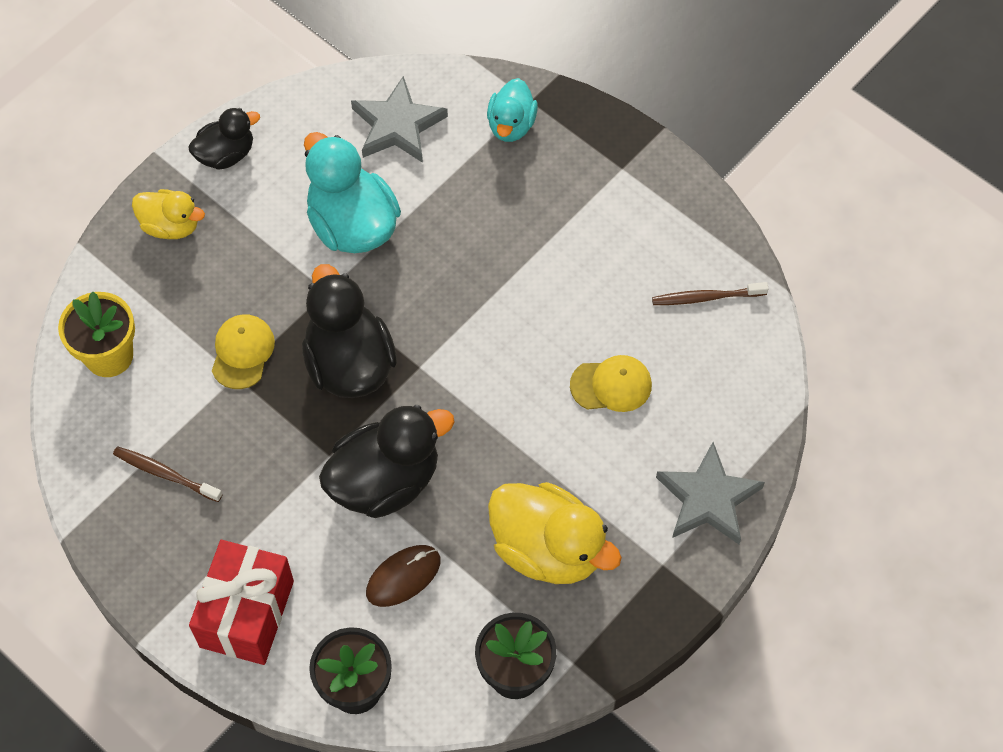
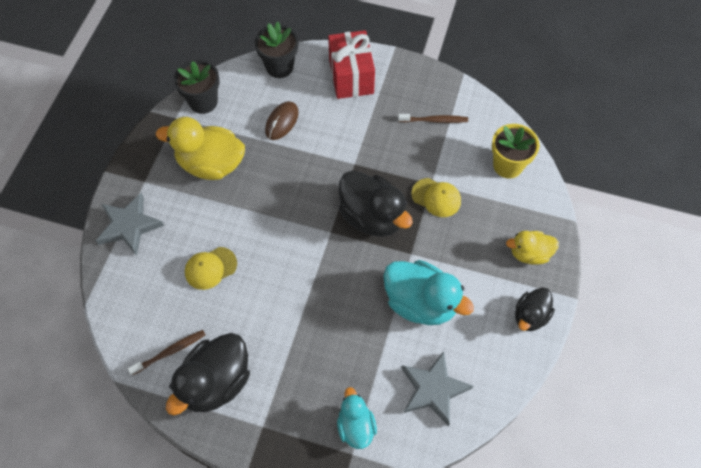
camera: 155 degrees right, 0 degrees up
(242, 352) = (436, 197): yellow cap -> yellow cap turned 45 degrees counterclockwise
(385, 481) = (316, 163): black duck -> black duck (216, 382)

